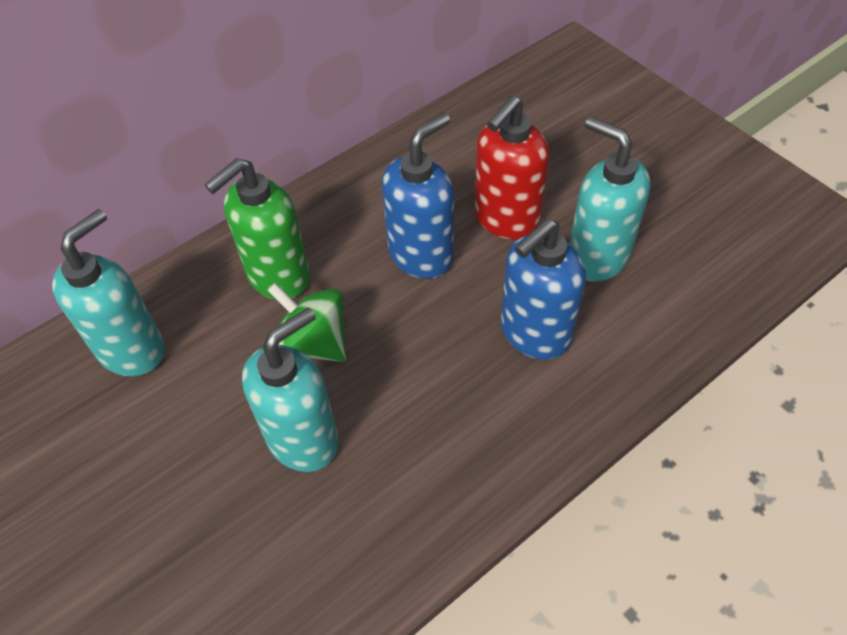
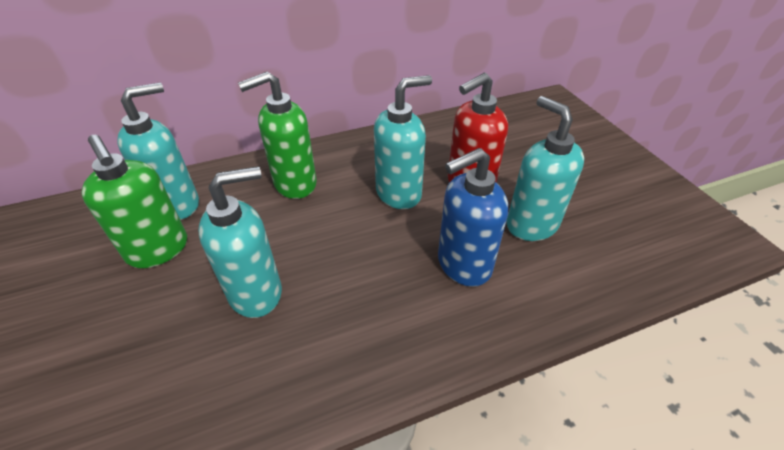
camera: 15 degrees right, 10 degrees down
(146, 420) = (158, 250): none -> green soap dispenser
(313, 343) = (297, 230): green spinning top -> none
(421, 255) = (399, 193): blue soap dispenser -> turquoise soap dispenser

